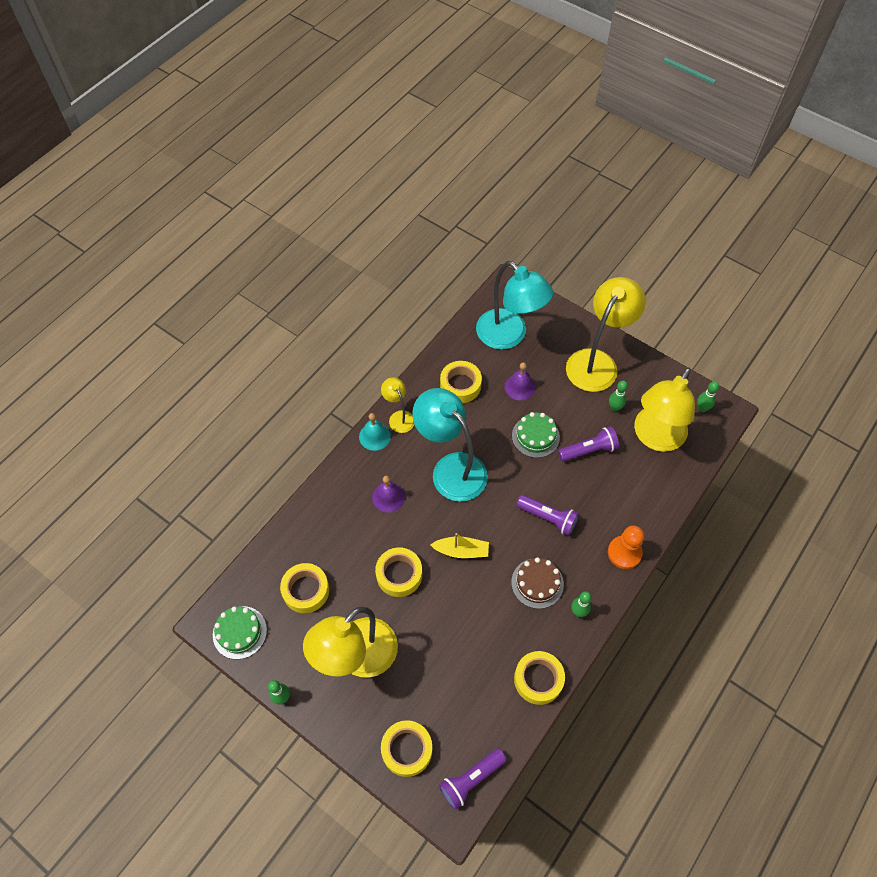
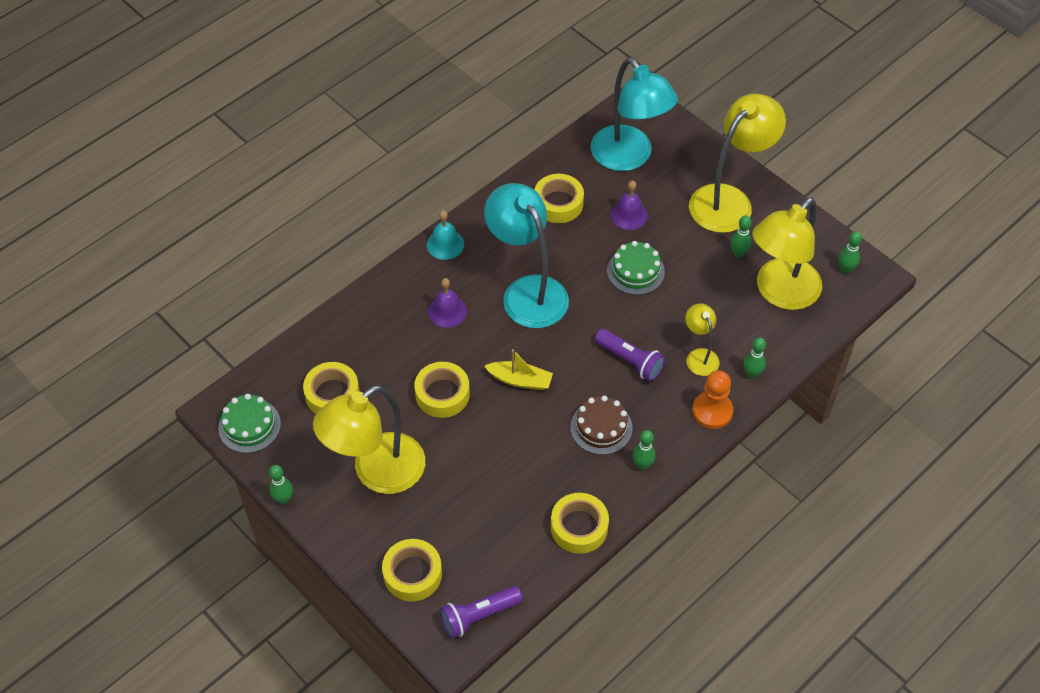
camera: 10 degrees right, 5 degrees down
(399, 417) = (478, 227): yellow lamp -> yellow lamp (699, 356)
(589, 450) = (696, 295): purple flashlight -> none
(648, 513) = (751, 374): none -> green bowling pin

